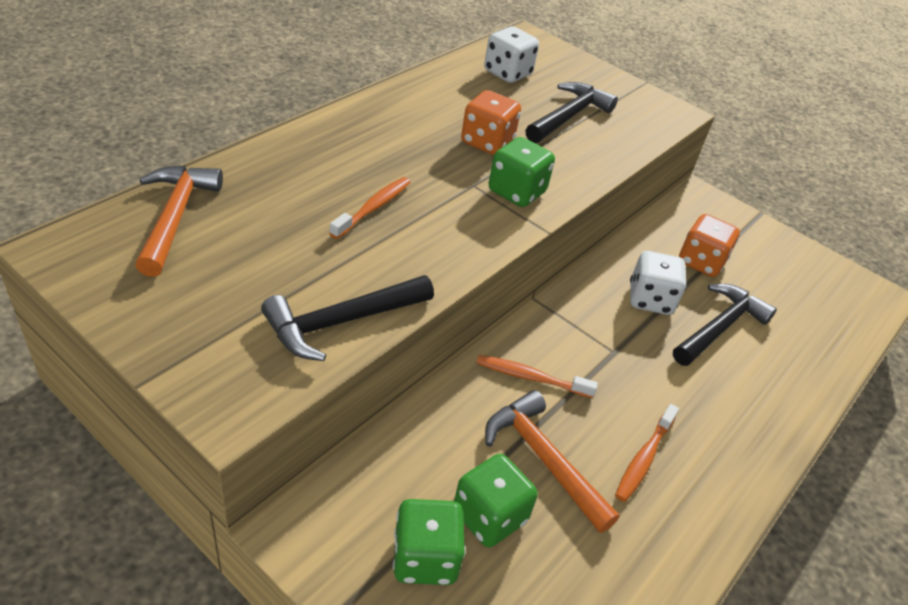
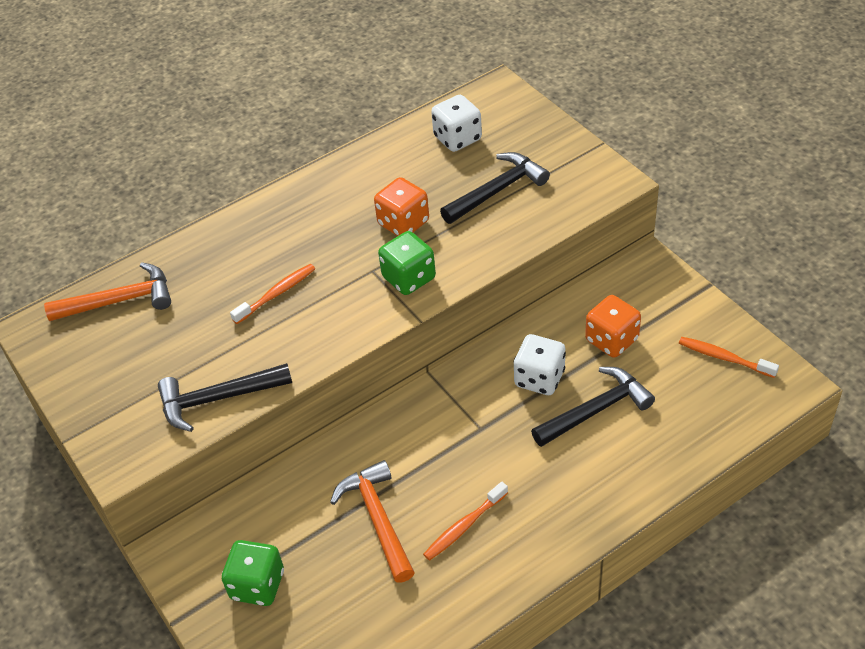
camera: 25 degrees right, 5 degrees up
(175, 217) = (120, 300): orange hammer -> orange hammer turned 60 degrees clockwise
(489, 516) = (316, 560): green dice -> none
(531, 377) = (395, 447): orange toothbrush -> orange toothbrush (724, 357)

